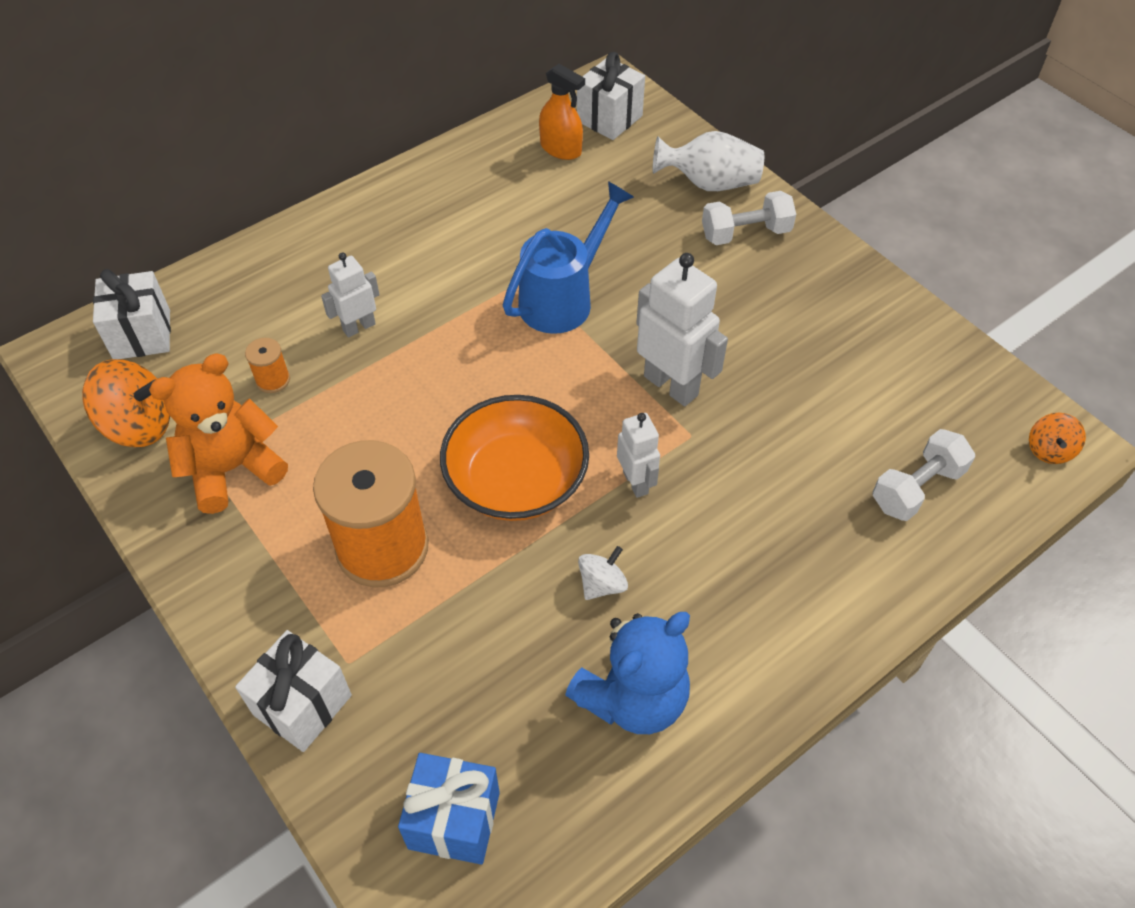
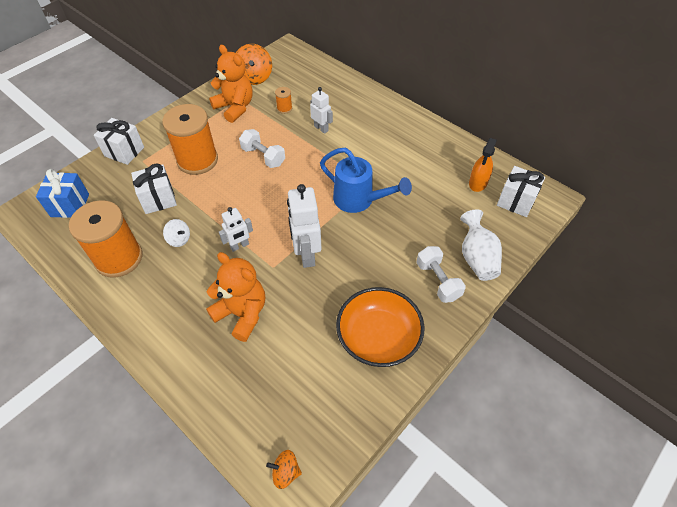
camera: 80 degrees right, 0 degrees up
(142, 334) = (302, 66): white gift -> white gift (158, 199)
(516, 480) = (237, 199): orange bowl -> orange bowl (378, 337)
(633, 697) = (119, 258): blue teddy bear -> orange spool
(671, 385) = (306, 254): white robot -> white robot turned 135 degrees clockwise
(784, 487) = (242, 313): none -> orange teddy bear
(917, 488) = (247, 385): white dumbbell -> white dumbbell (263, 156)

